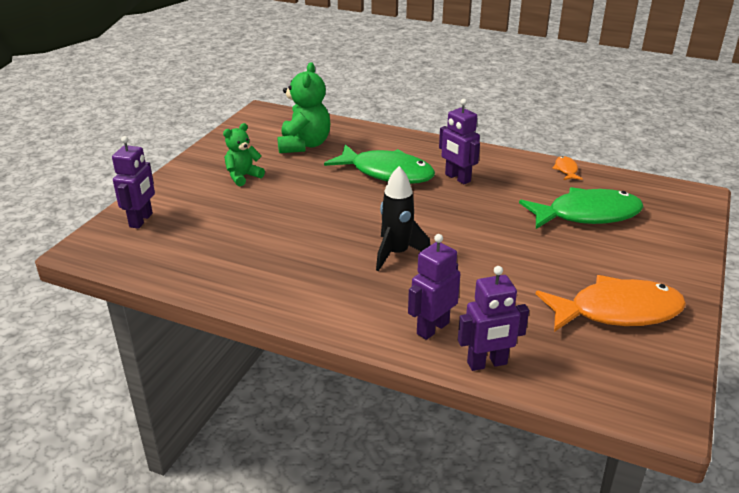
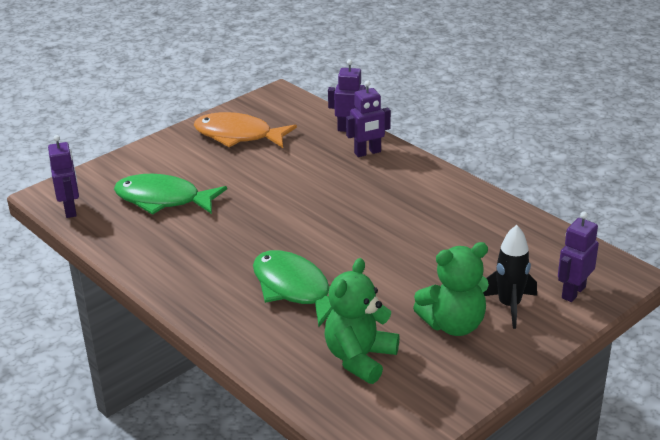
camera: 155 degrees left, 0 degrees up
(243, 176) = (453, 324): green teddy bear -> green teddy bear, size x1.62
(396, 254) = (352, 205): black rocket -> black rocket (509, 306)
(457, 178) = (230, 264): purple robot -> purple robot (70, 210)
(566, 170) = (116, 247): orange fish -> none

